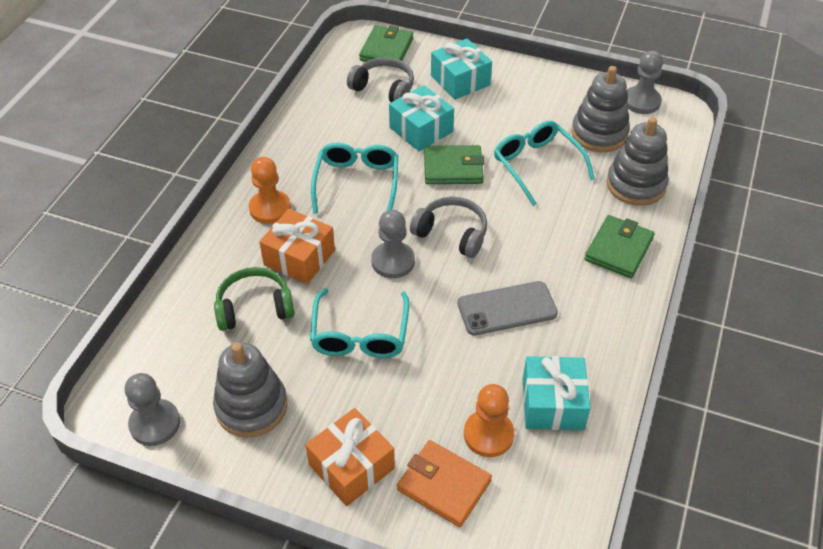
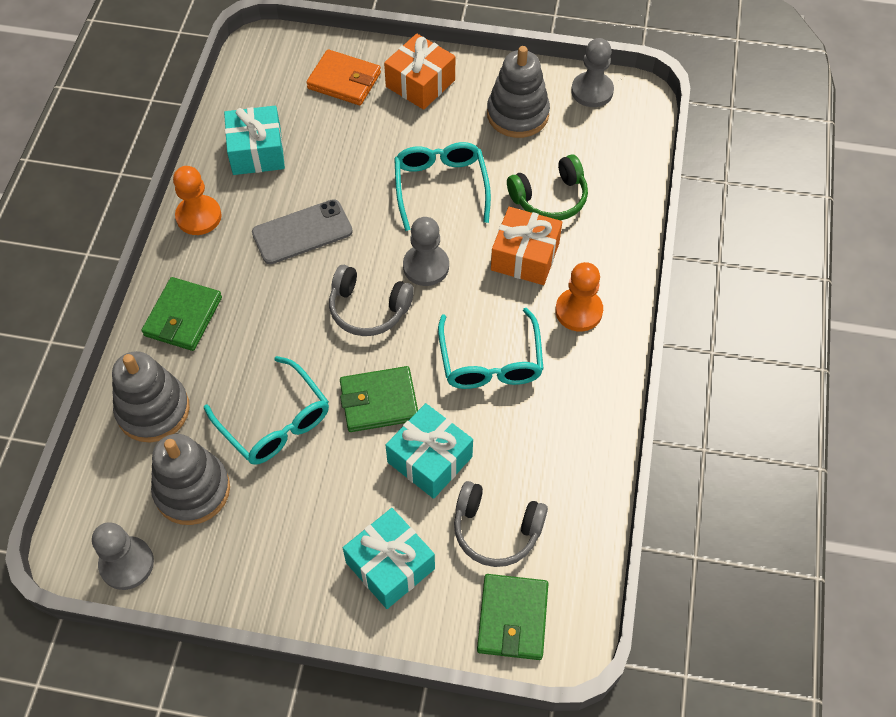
camera: 170 degrees right, 10 degrees up
(488, 434) = (311, 120): orange pawn -> orange pawn (198, 216)

